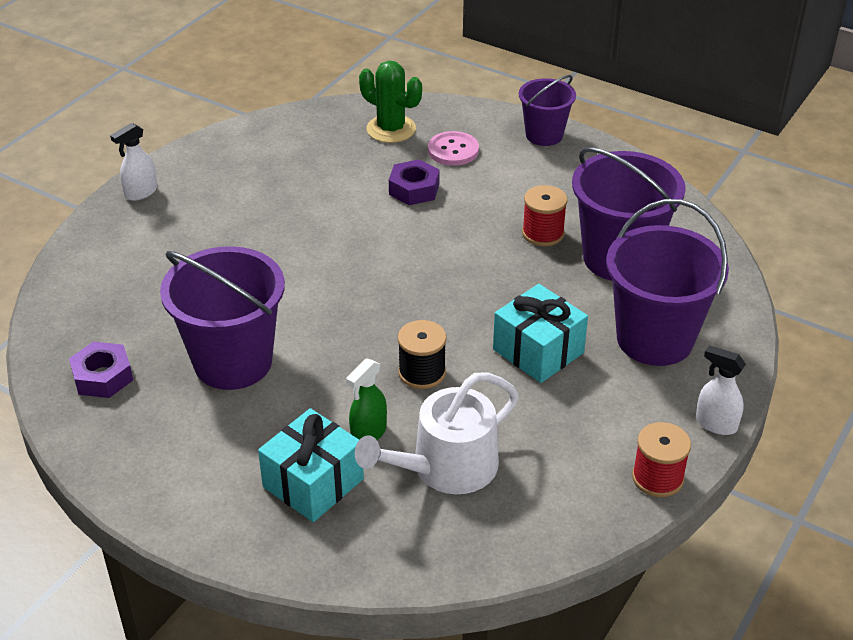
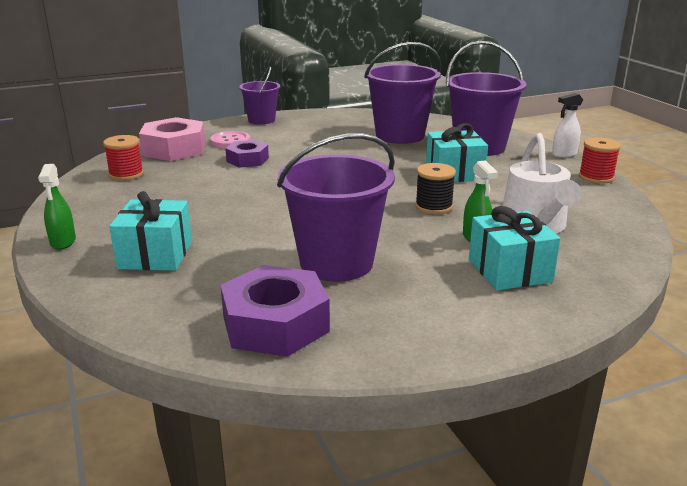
camera: 55 degrees left, 15 degrees down
(102, 377) = (275, 324): purple nut -> purple nut, size x1.65
(141, 193) = (63, 242): white spray bottle -> green spray bottle
(160, 252) = (155, 255): none -> turquoise gift
(391, 129) = (174, 149): green cactus -> pink nut
(543, 233) = (349, 144): red spool -> red spool (126, 174)

